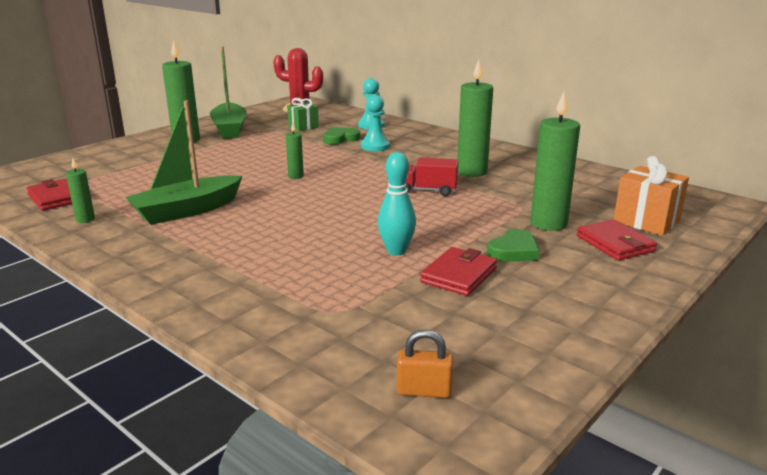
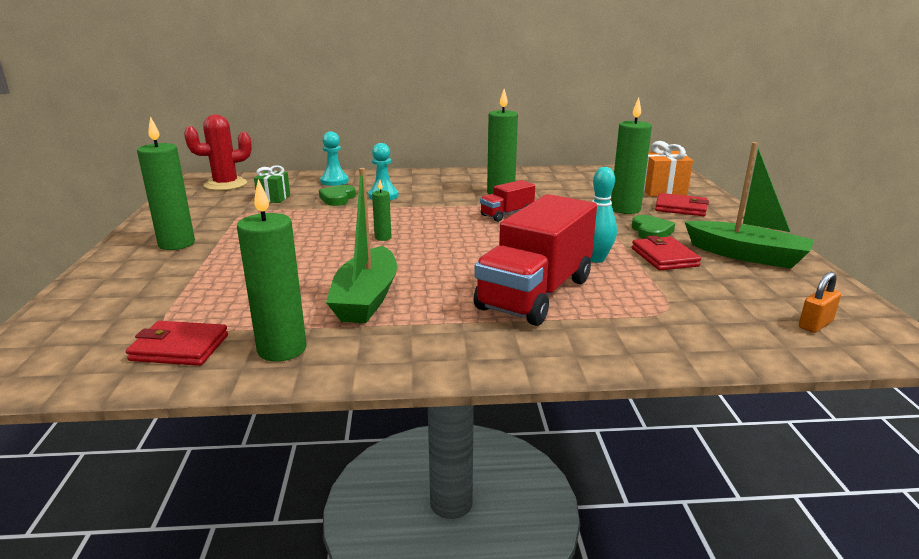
camera: 45 degrees left, 0 degrees up
(85, 219) = (282, 349): green candle -> green candle, size x2.02
(230, 129) = (199, 220): green boat -> green boat (746, 255)
(282, 254) = (535, 294): none -> red truck

